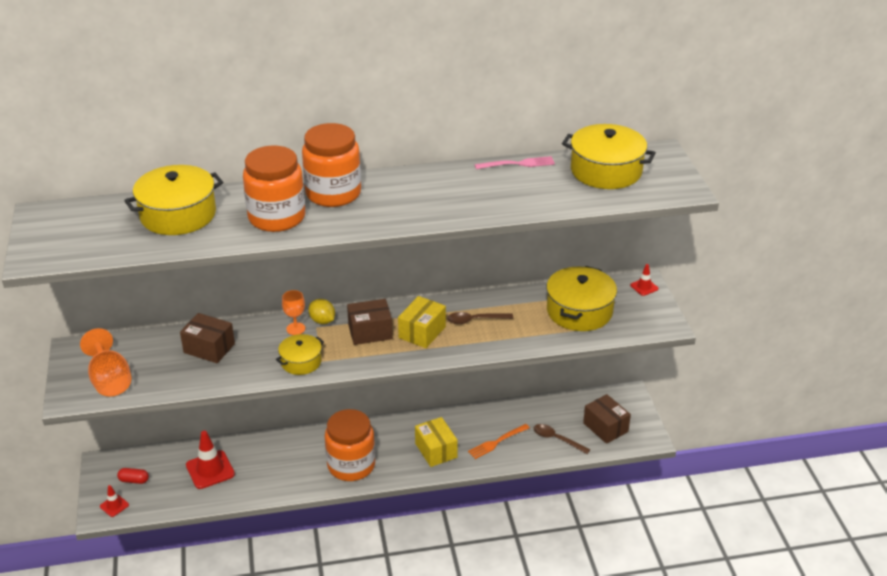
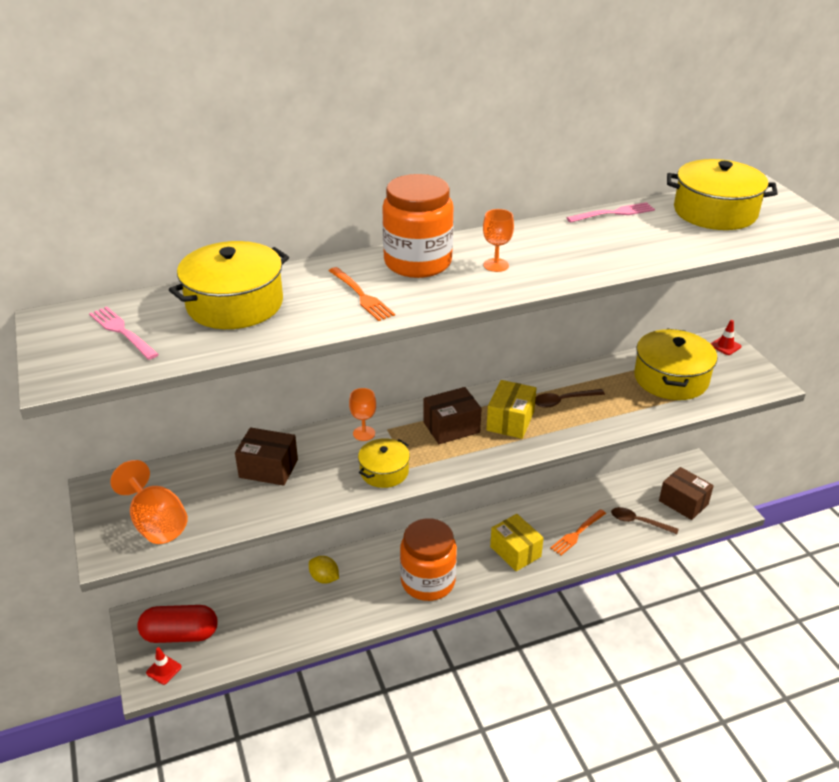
camera: 10 degrees left, 0 degrees up
(88, 228) = (122, 332): none -> pink fork
(134, 480) = (180, 634): red capsule -> red capsule, size x2.09
(210, 470) = (268, 609): red traffic cone -> none
(277, 217) = (361, 295): orange jar -> orange fork
(322, 321) = (391, 421): yellow lemon -> yellow lemon (324, 578)
(395, 202) = (496, 265): none -> orange goblet

